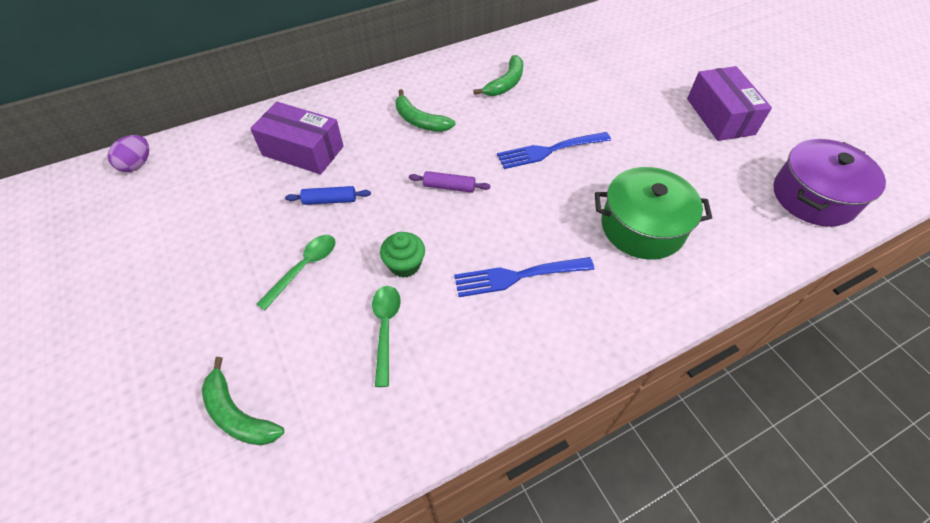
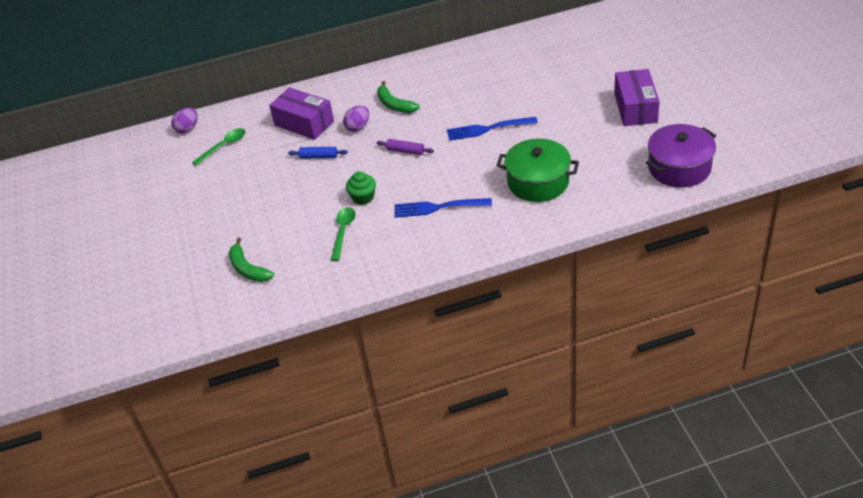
camera: 15 degrees right, 10 degrees down
(304, 268) = (296, 196): green spoon -> green spoon (223, 146)
(377, 154) = (358, 127): none -> purple egg
(506, 83) = (470, 78): green banana -> none

